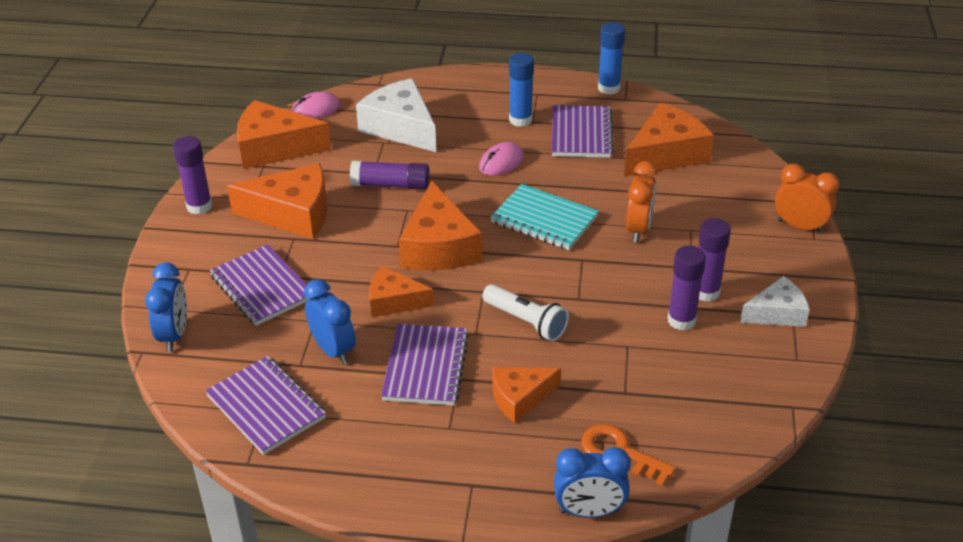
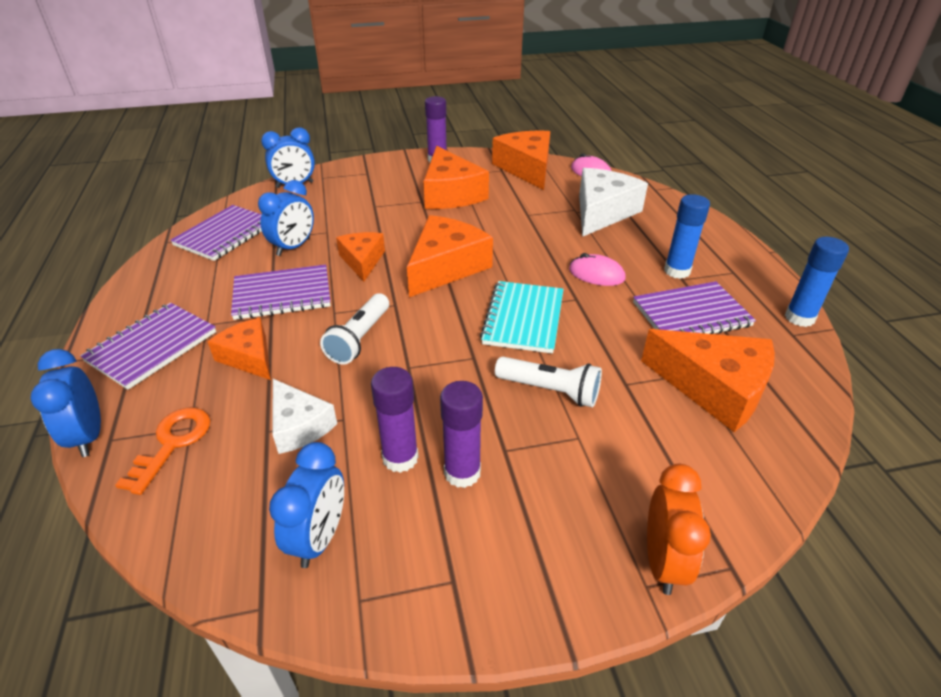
camera: 70 degrees right, 0 degrees up
(262, 287) = (357, 202): purple notebook -> purple notebook (152, 347)
(391, 185) = (517, 225): purple glue stick -> none
(438, 247) = (446, 267): orange cheese -> orange cheese turned 150 degrees clockwise
(638, 229) = (550, 391): orange clock -> white flashlight
(743, 372) = (319, 537): none -> blue clock
(777, 313) = (449, 560): white cheese -> white cheese (299, 426)

